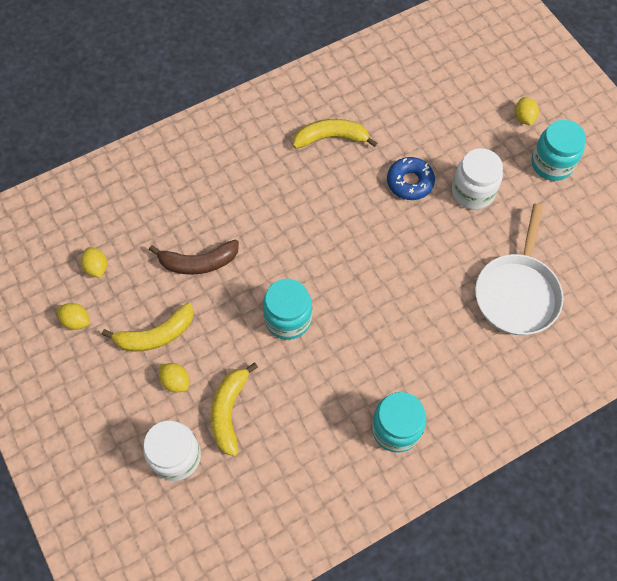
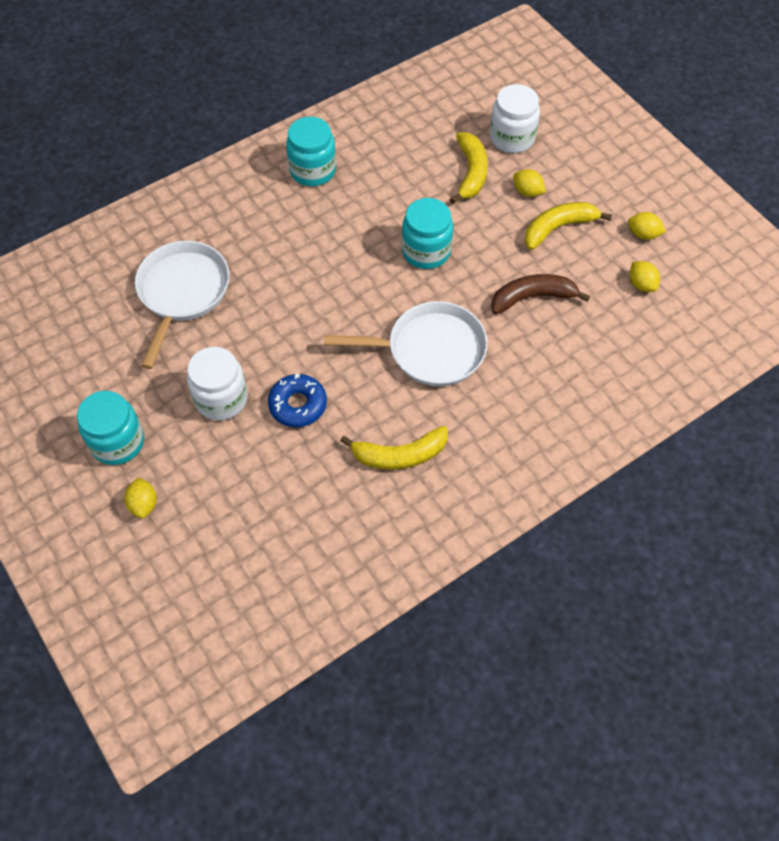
camera: 175 degrees right, 5 degrees down
(297, 220) = (429, 350): none -> white pan

